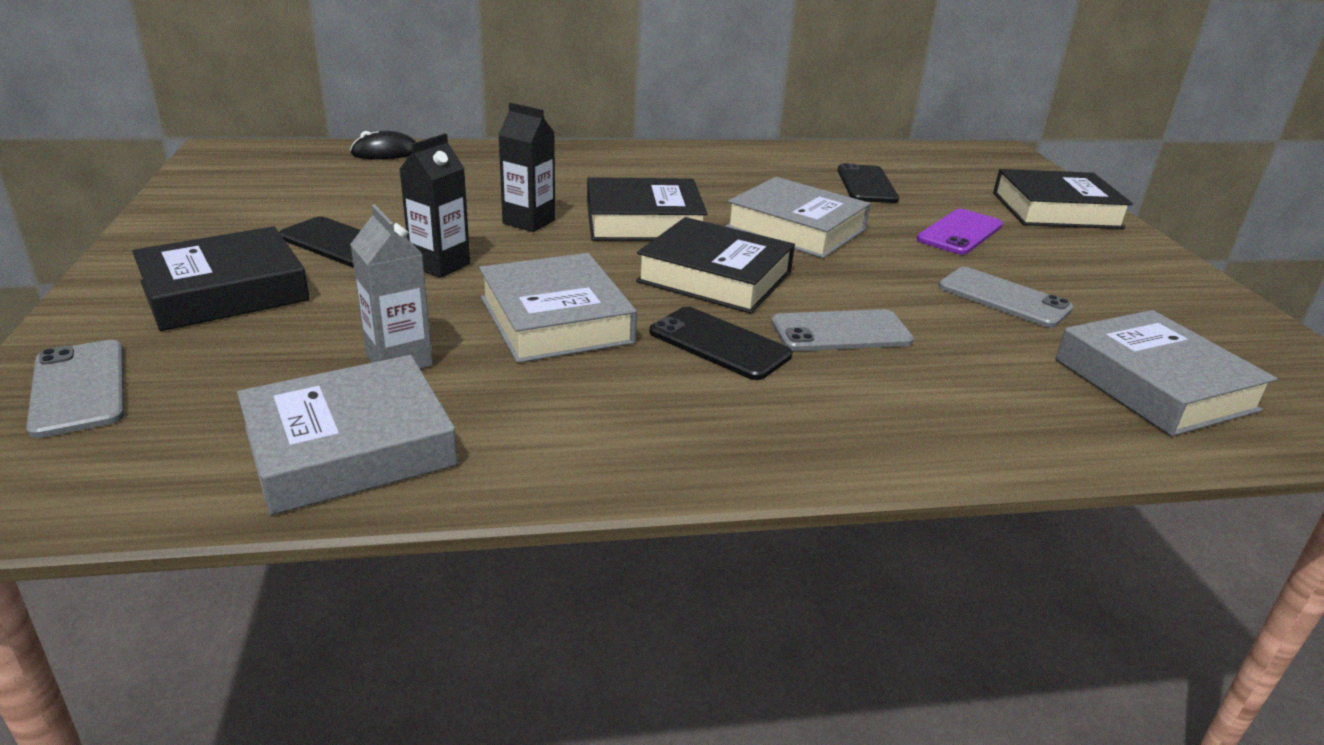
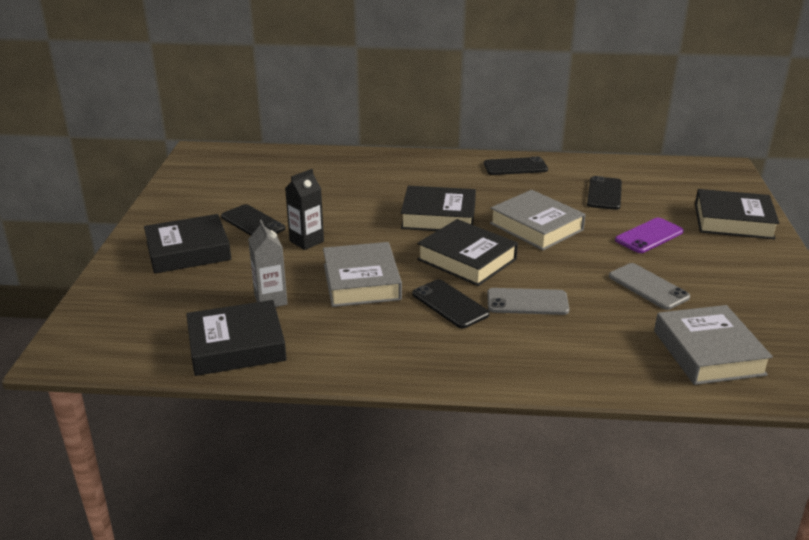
camera: 15 degrees right, 0 degrees up
(79, 388) = (115, 303): grey phone -> none
(350, 447) = (236, 346): grey book -> black book
(385, 153) = (293, 156): black mouse -> none
(529, 222) = (367, 213): black carton -> none
(726, 157) = (515, 167): none -> black phone

